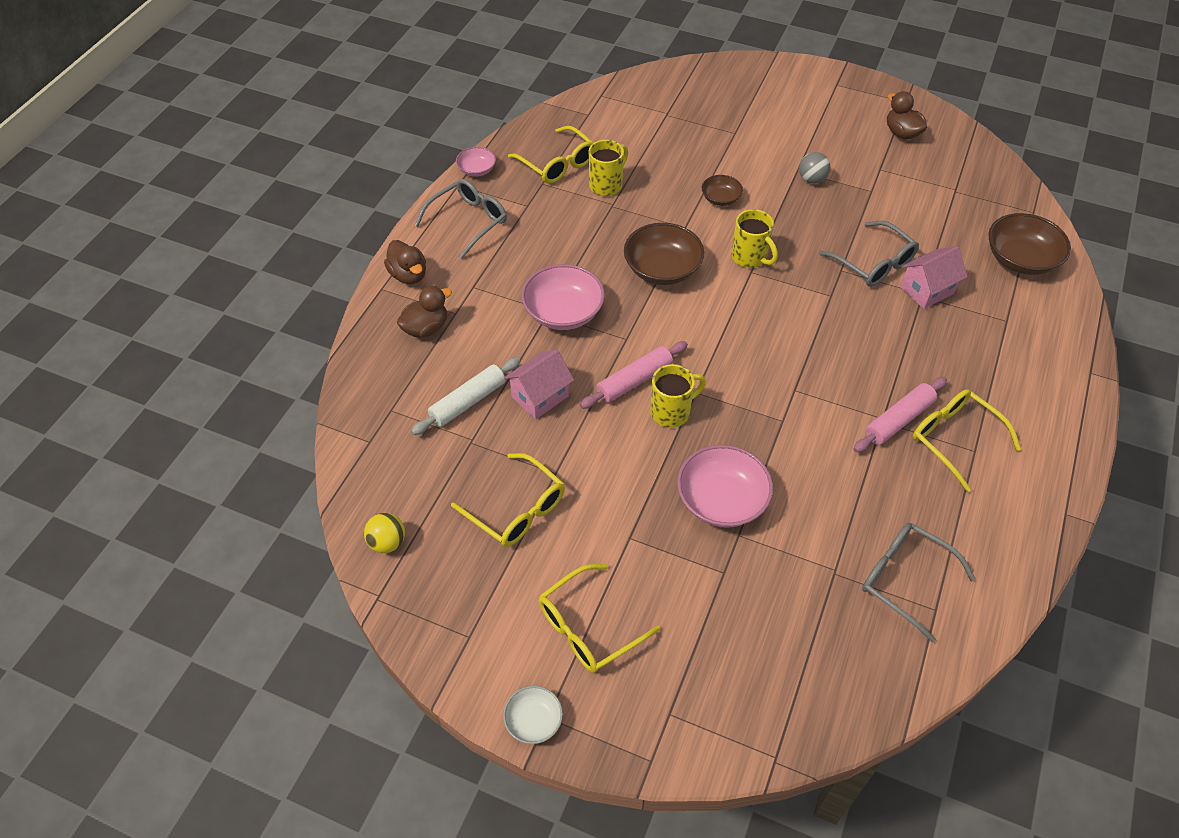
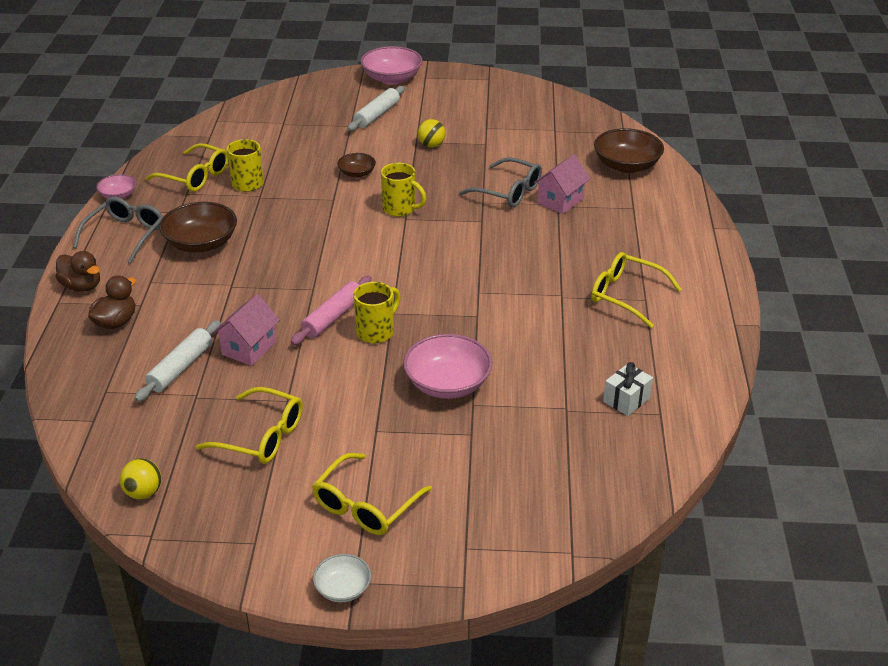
camera: 20 degrees left, 15 degrees down
(563, 312) = (246, 282): pink bowl -> pink bowl (392, 78)
(662, 269) = (325, 233): brown bowl -> brown bowl (201, 243)
(767, 125) = (377, 115): none -> white rolling pin
(812, 179) = (431, 145): grey ball -> yellow ball
(898, 420) = (574, 293): pink rolling pin -> none
(902, 133) = (494, 100): brown duck -> none
(904, 579) = (626, 400): grey glasses -> white gift

